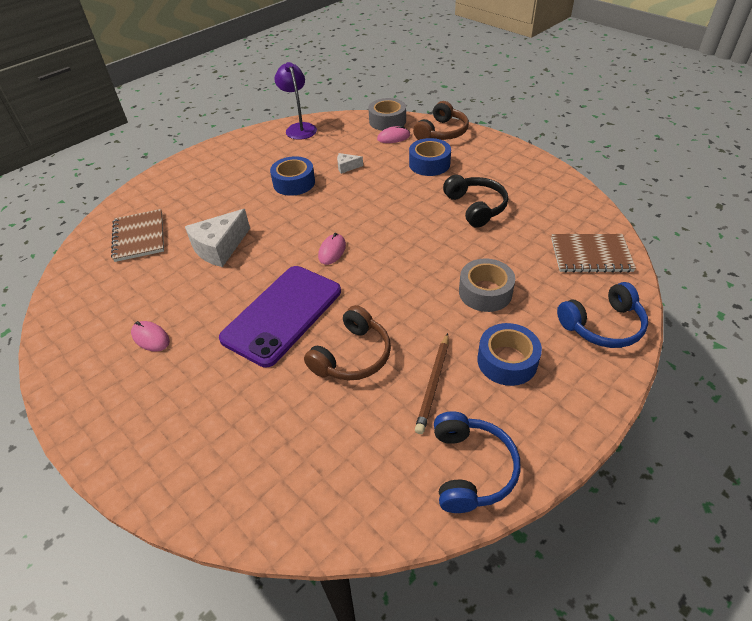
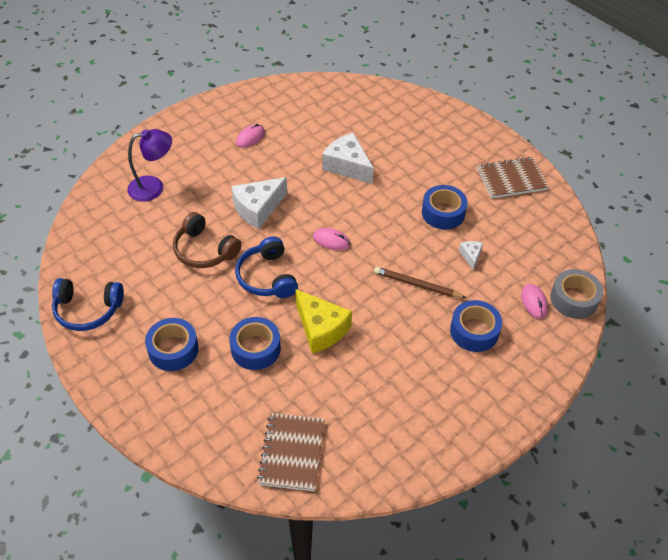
camera: 90 degrees right, 5 degrees up
(139, 237) = (369, 116): brown notebook -> brown notebook (511, 179)
(282, 314) = (258, 208): purple phone -> white cheese
(299, 128) = (554, 216): purple lamp -> purple lamp (153, 187)
(433, 384) = (164, 297): brown pencil -> brown pencil (417, 285)
(442, 132) = (547, 353): brown headphones -> none
(448, 249) = (321, 329): none -> yellow cheese
(476, 207) = (386, 363): black headphones -> none
(485, 292) = (255, 348): grey tape -> blue tape
(603, 325) = (194, 433): blue headphones -> blue headphones (267, 277)

